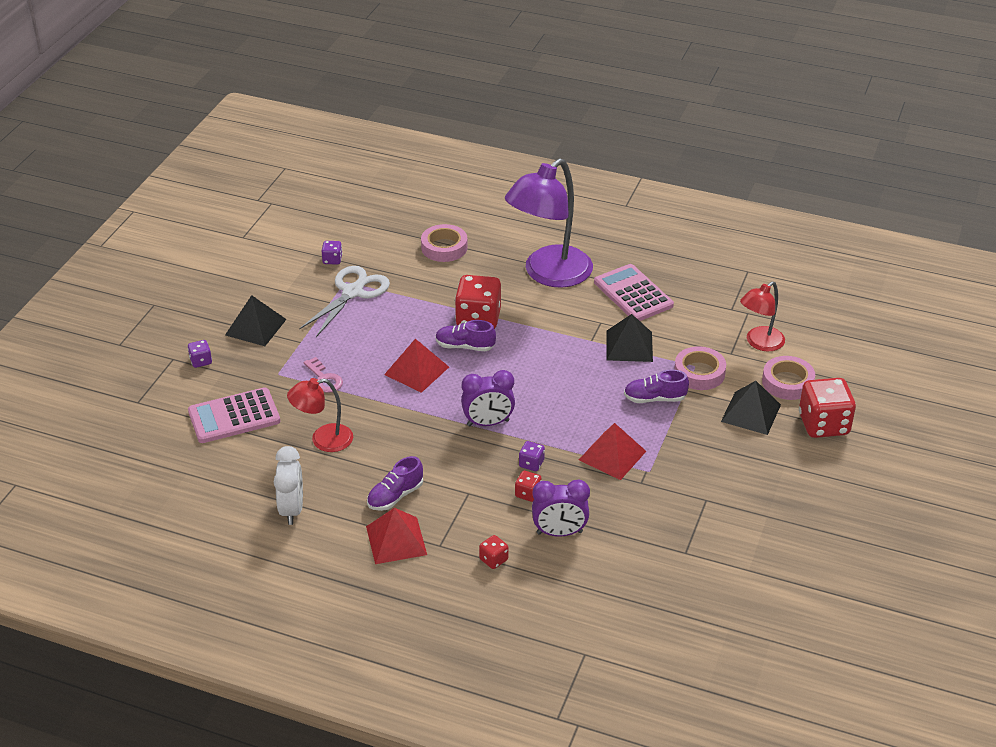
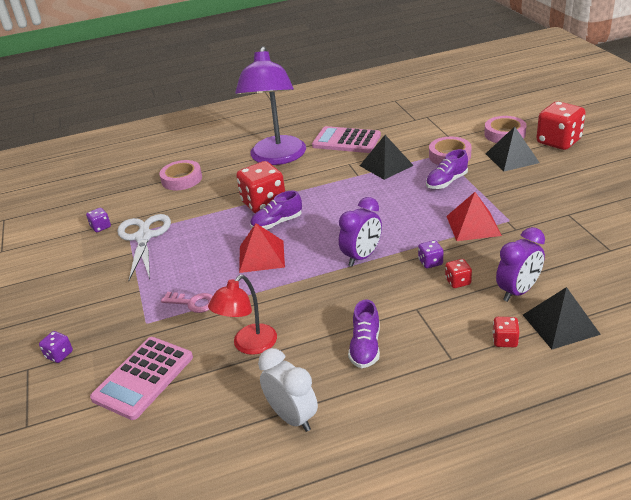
camera: 35 degrees left, 5 degrees down
(255, 327) = (85, 302): black pyramid -> black pyramid (560, 324)
(396, 540) = (413, 379): red pyramid -> none
(759, 343) = (457, 125): red lamp -> none

